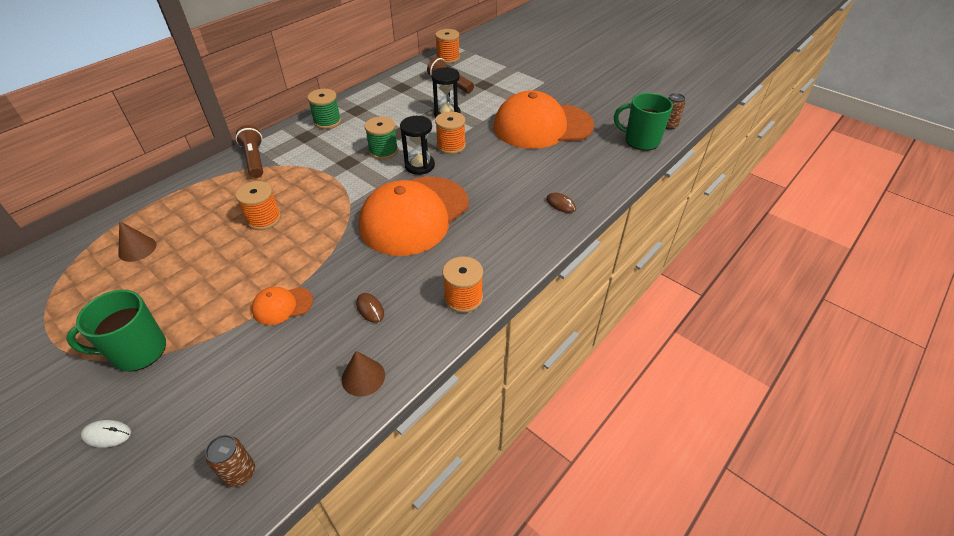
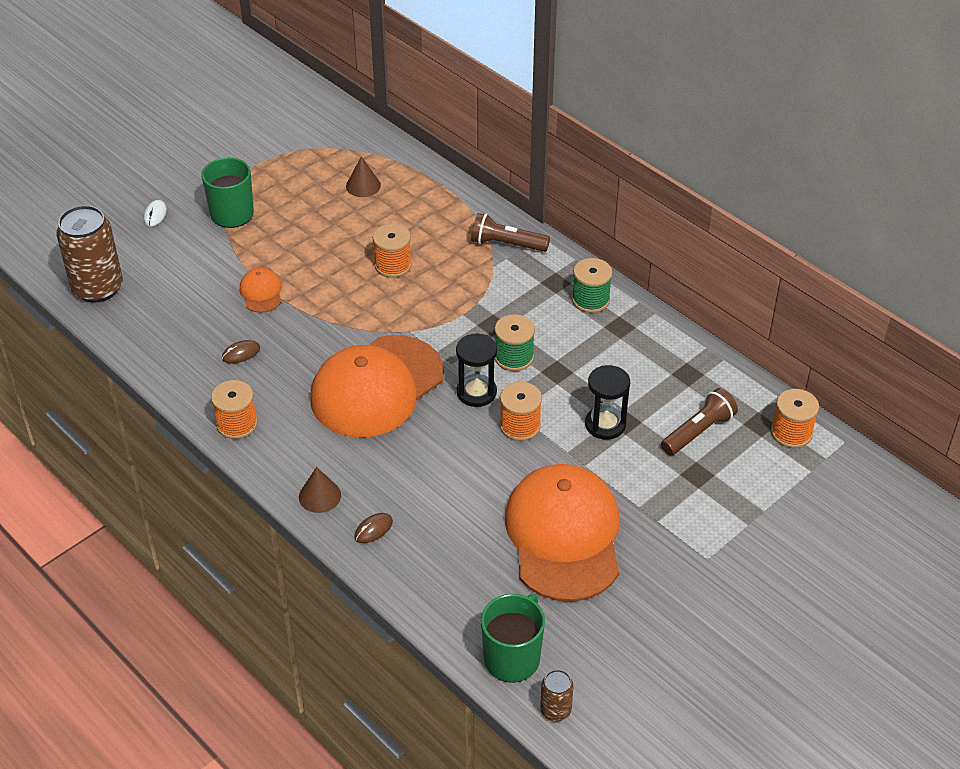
camera: 95 degrees right, 0 degrees up
(240, 473) = (98, 288): brown can -> brown can, size x2.10
(254, 160) = (507, 244): brown flashlight -> brown flashlight turned 150 degrees counterclockwise
(363, 377) = (162, 352): brown cone -> brown cone (320, 496)
(414, 215) = (377, 387): orange cap -> orange cap turned 90 degrees counterclockwise

